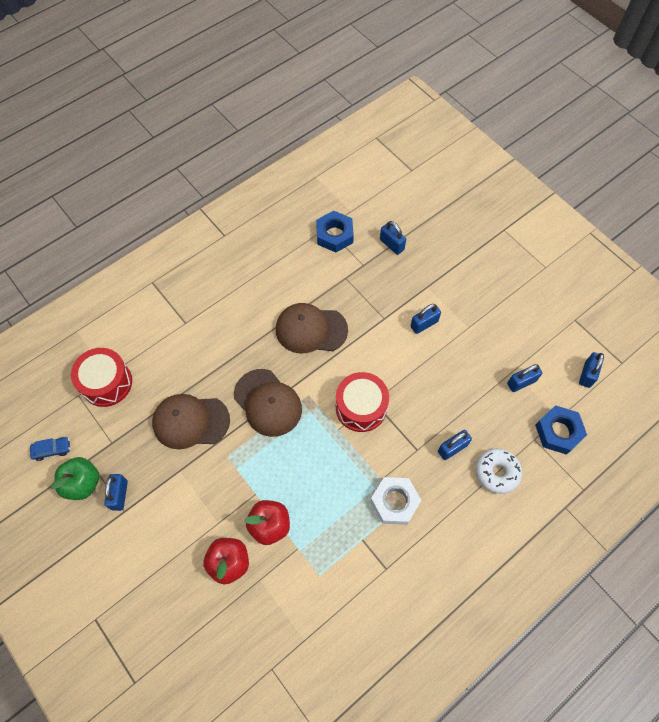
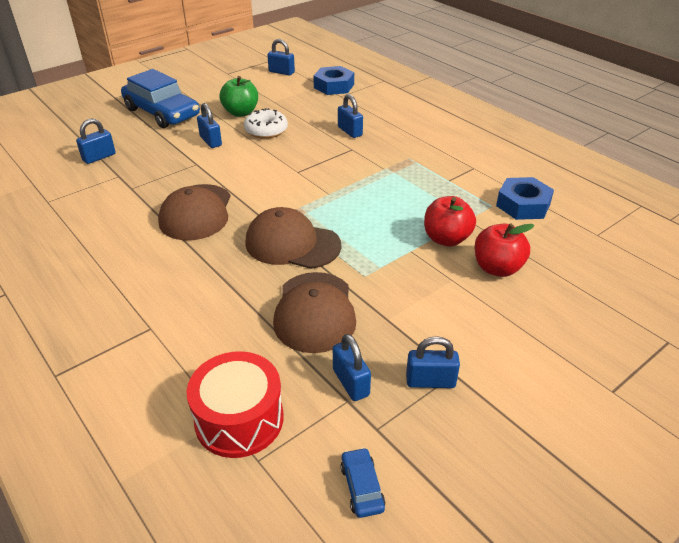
camera: 90 degrees left, 25 degrees down
(82, 483) = (418, 431): green apple -> green apple (241, 113)
(268, 403) = (292, 244): brown cap -> brown cap turned 120 degrees counterclockwise
(334, 235) = (62, 195): blue nut -> blue nut (523, 205)
(361, 407) = (303, 179): red drum -> none
(394, 502) = (407, 162): white nut -> none
(476, 275) = (162, 112): none -> blue car
(497, 472) = (372, 112): white donut -> white donut (266, 130)
(521, 382) = (285, 98): blue padlock -> blue padlock (351, 382)

